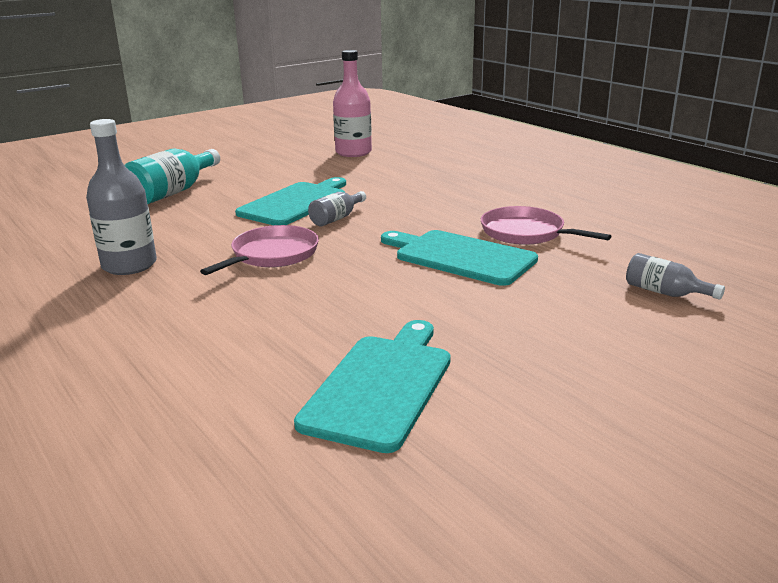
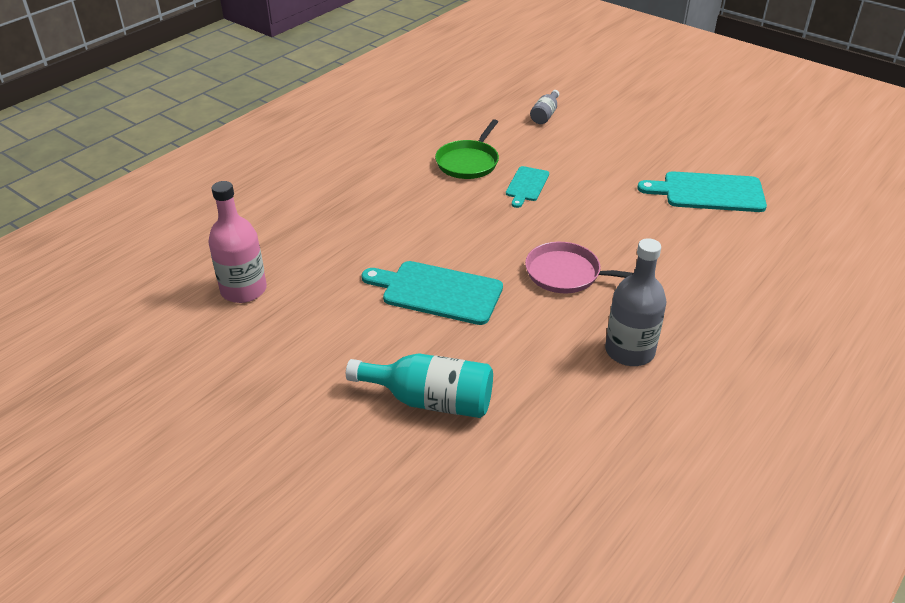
camera: 105 degrees left, 15 degrees up
(336, 218) = (471, 257): grey bottle -> none
(460, 257) = (526, 185): turquoise cutting board -> turquoise cutting board, size x0.57
(526, 233) = (468, 162): pink pan -> green pan

